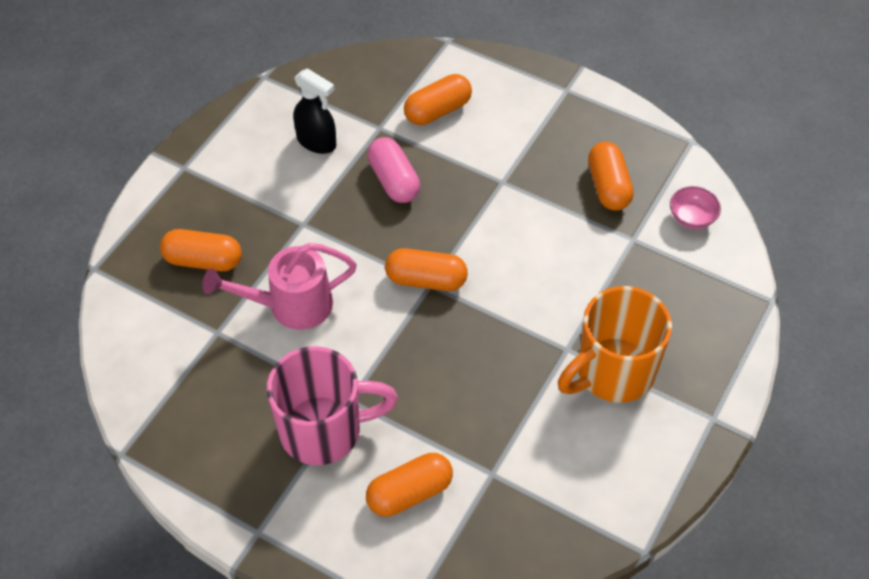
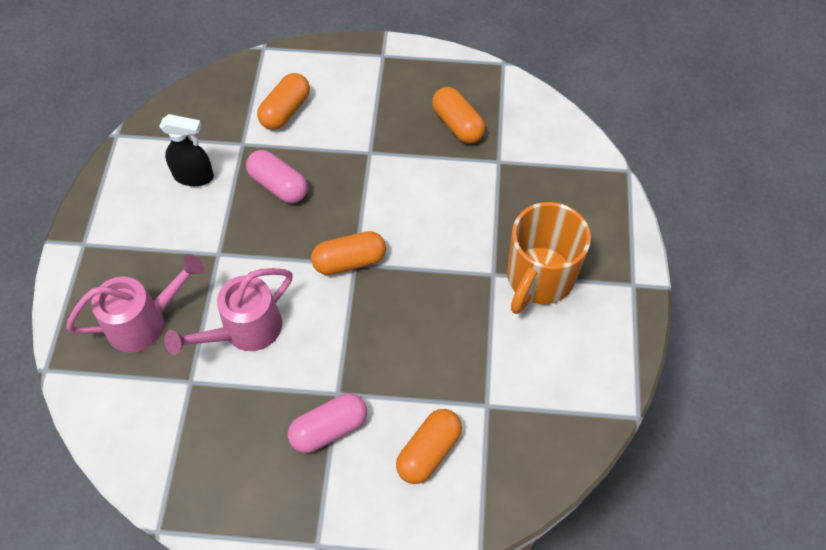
camera: 25 degrees left, 5 degrees up
(203, 260) = (145, 321): orange capsule -> pink watering can
(324, 430) = (329, 429): pink mug -> pink capsule
(692, 217) = (535, 126): pink bowl -> none

